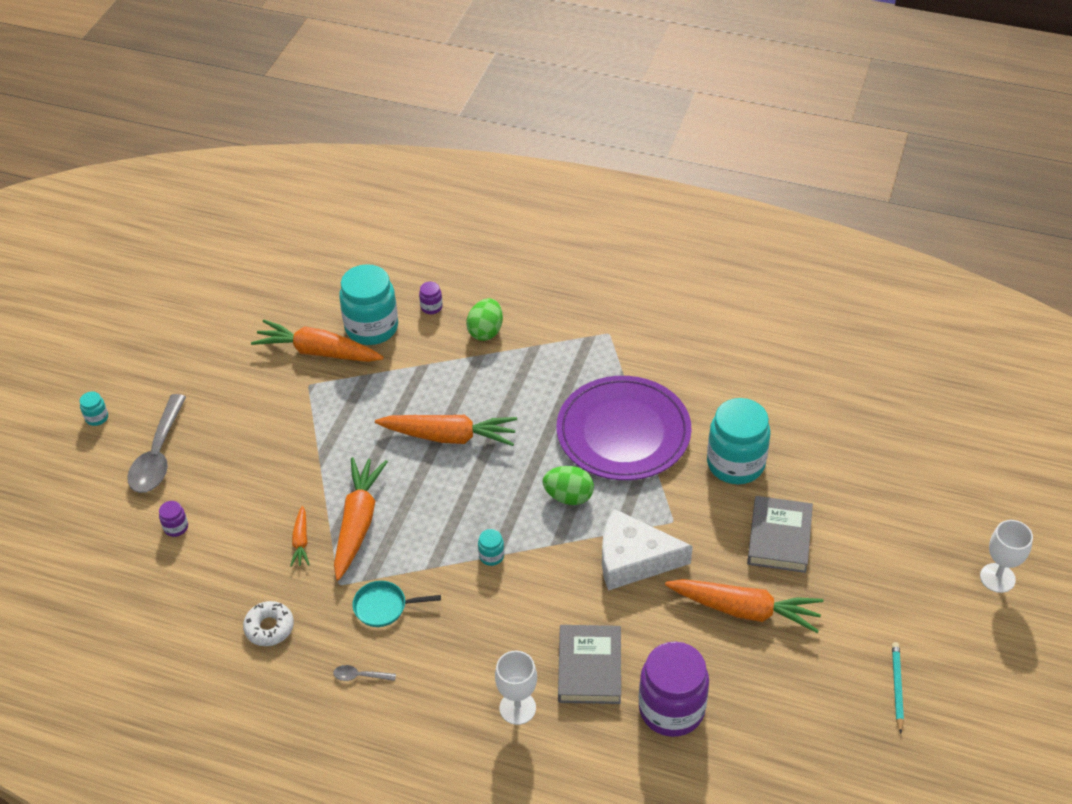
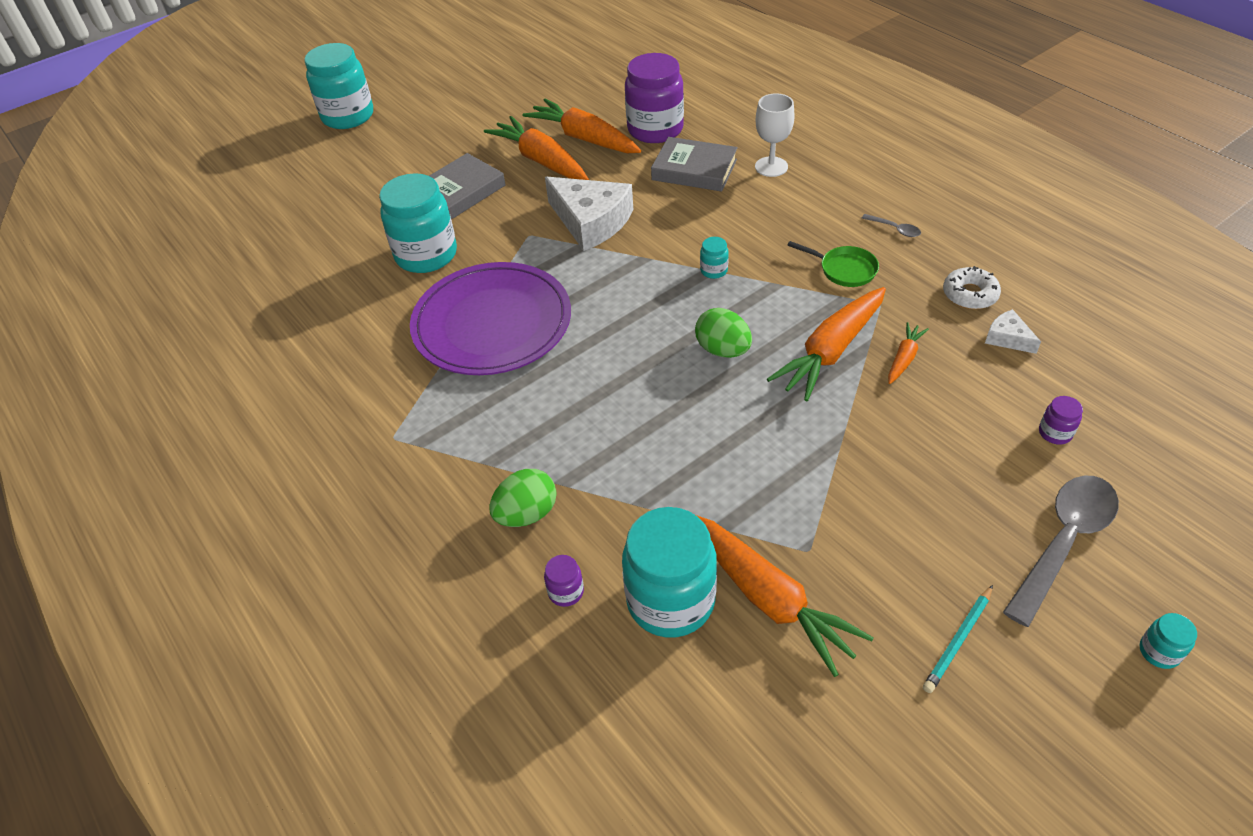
camera: 145 degrees left, 0 degrees up
(227, 596) = (1007, 338): none -> white cheese
(384, 607) = (844, 269): turquoise pan -> green pan
(449, 436) = (673, 399): orange carrot -> orange carrot (584, 139)
(568, 496) = (600, 289): green egg -> green egg (723, 350)
(589, 668) = (694, 170): grey book -> grey book turned 75 degrees clockwise
(897, 687) = (492, 91): turquoise pencil -> turquoise pencil (958, 641)
(997, 578) = (348, 116): white goblet -> turquoise jar

